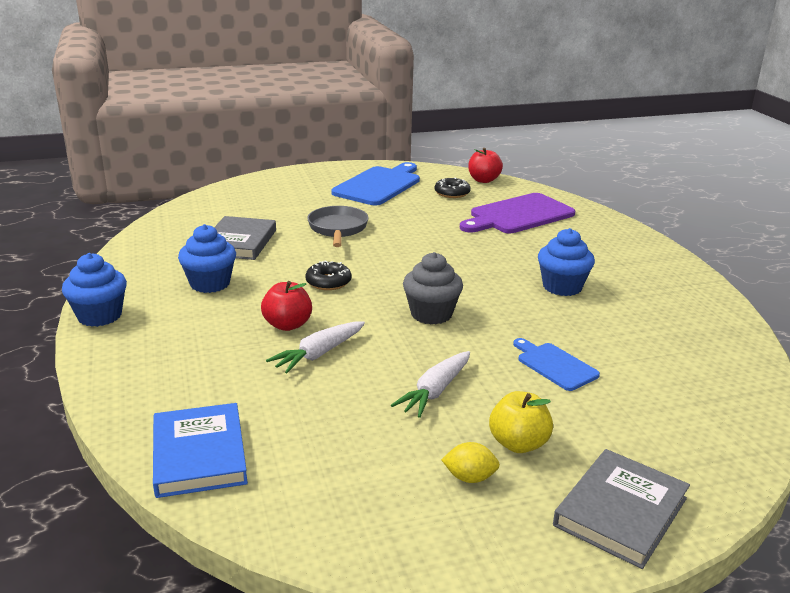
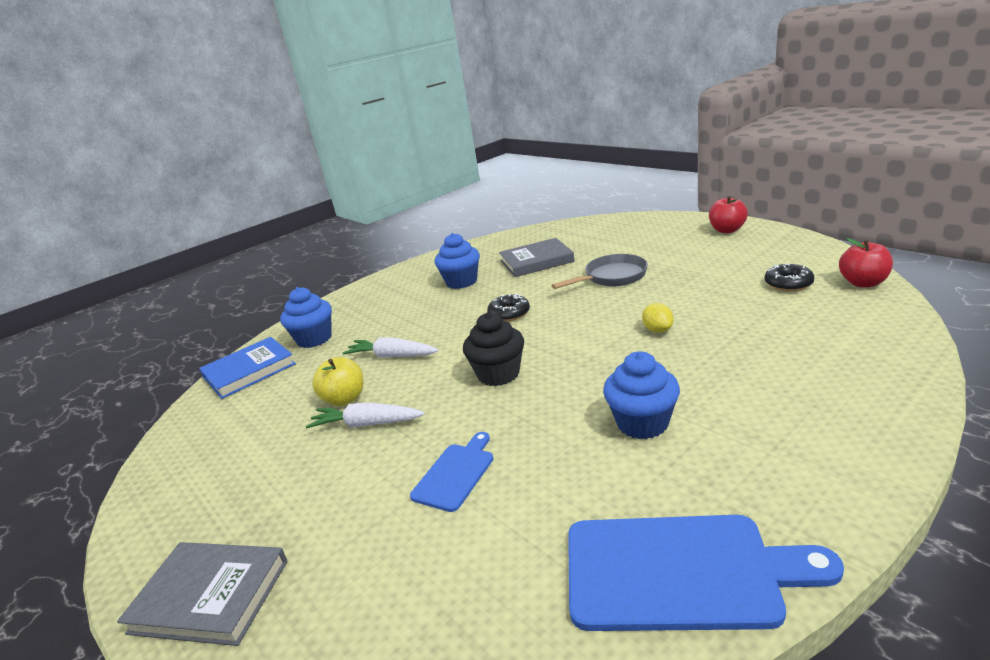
camera: 70 degrees right, 0 degrees up
(99, 316) = (389, 276): blue cupcake -> blue cupcake (314, 339)
(287, 325) = (426, 328): red apple -> red apple (727, 230)
(379, 185) = (737, 252): blue cutting board -> blue cutting board (679, 571)
(431, 314) = (498, 374): grey cupcake -> black cupcake
(469, 478) = (246, 486): yellow lemon -> yellow lemon (658, 330)
(518, 215) = (800, 334): purple cutting board -> none
(518, 444) = (303, 496): yellow apple -> yellow apple (344, 399)

